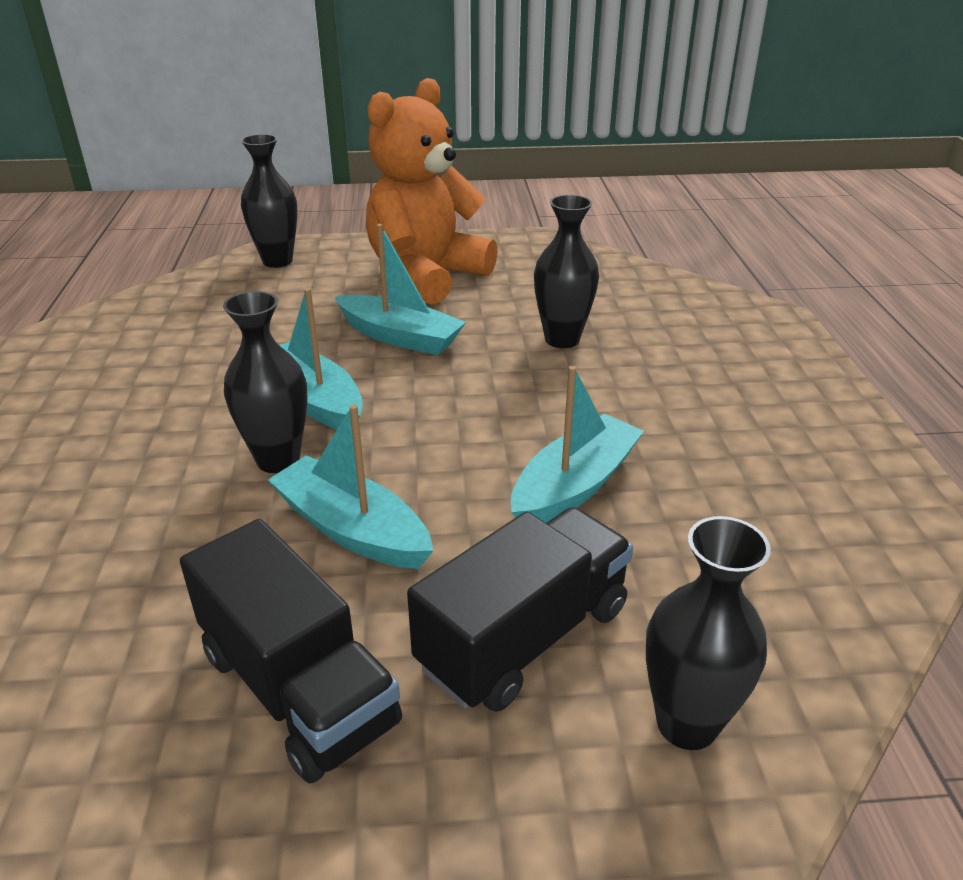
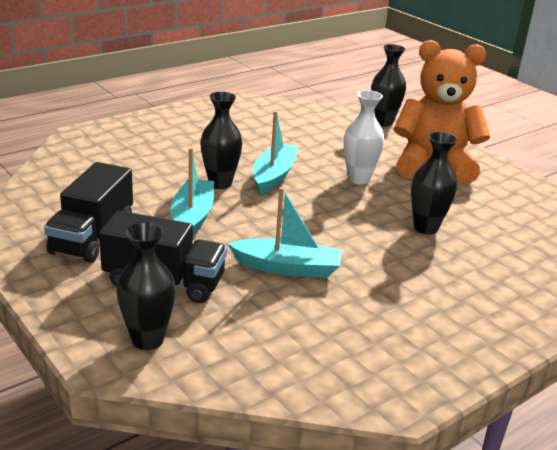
camera: 55 degrees right, 5 degrees down
(400, 337) = (358, 179): turquoise boat -> white vase

